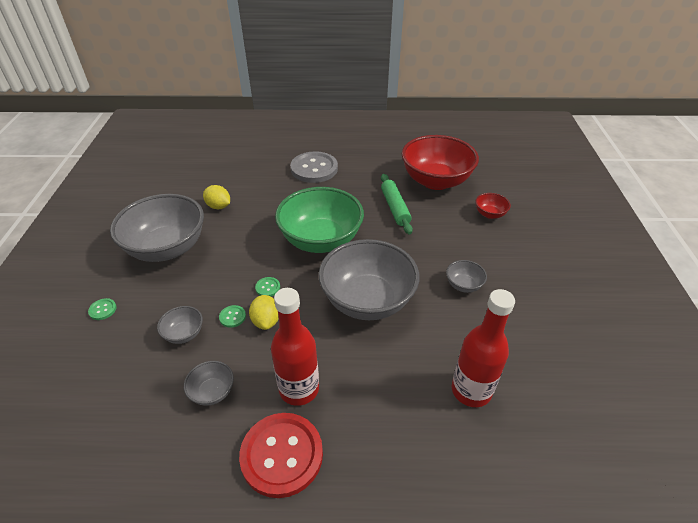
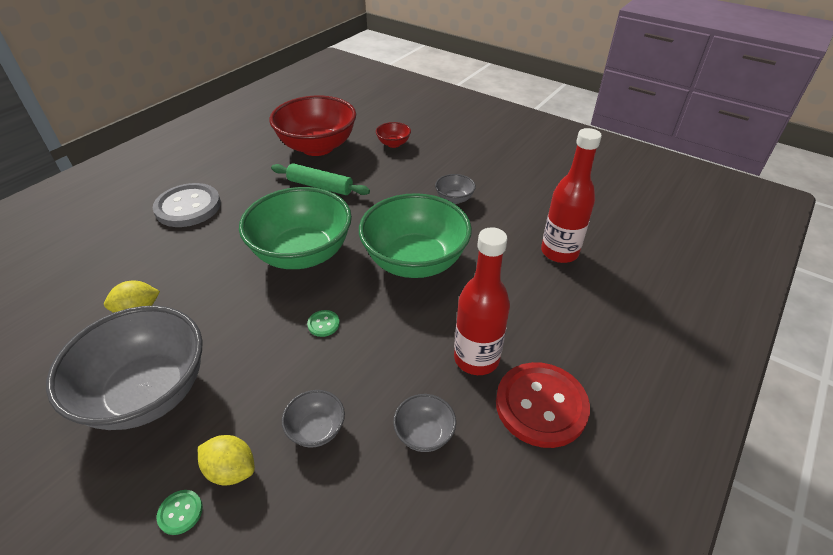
camera: 55 degrees left, 0 degrees up
(232, 317) = (335, 372): green button -> none
(266, 321) = (369, 346): yellow lemon -> yellow lemon (231, 470)
(367, 300) = (415, 261): grey bowl -> green bowl

